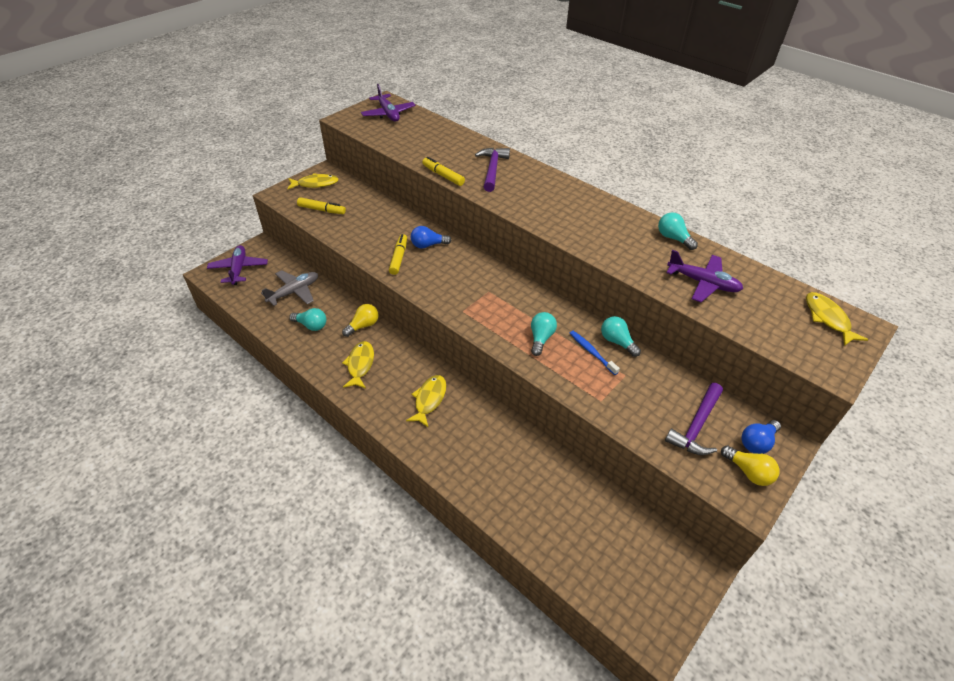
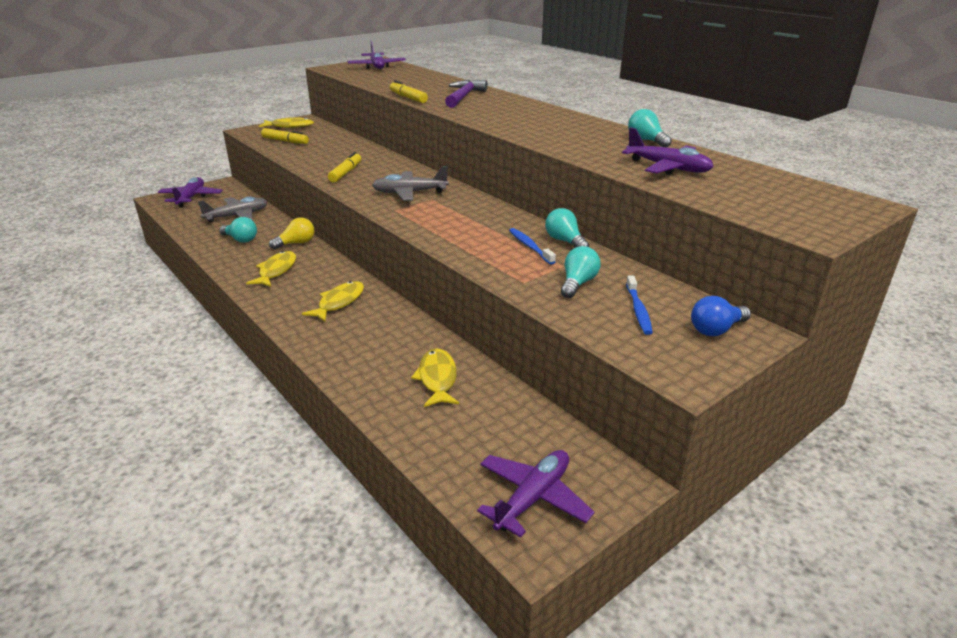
camera: 10 degrees right, 15 degrees down
(428, 245) = (382, 167): blue light bulb -> none
(467, 284) = (410, 193): none -> grey plane
(541, 338) = (474, 233): turquoise light bulb -> turquoise light bulb (578, 283)
(643, 594) = (533, 498): none -> purple plane
(696, 426) = (638, 310): purple hammer -> blue toothbrush
(748, 472) = (695, 353): yellow light bulb -> none
(827, 319) = (821, 198): yellow fish -> yellow fish (437, 378)

